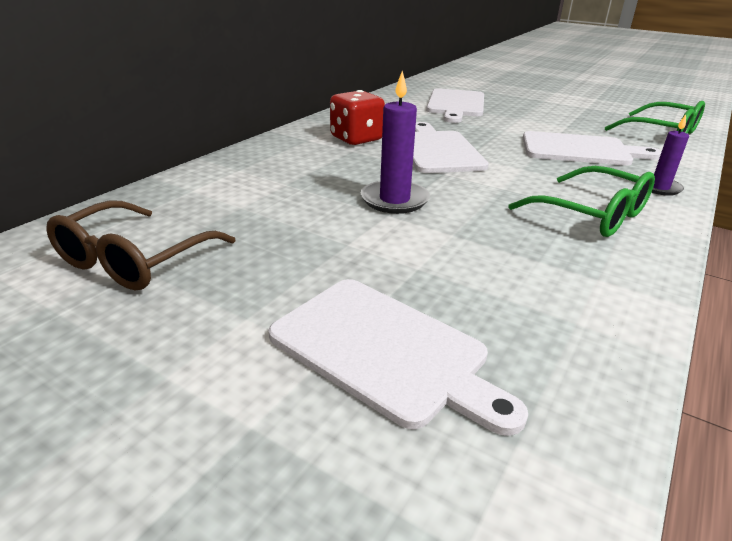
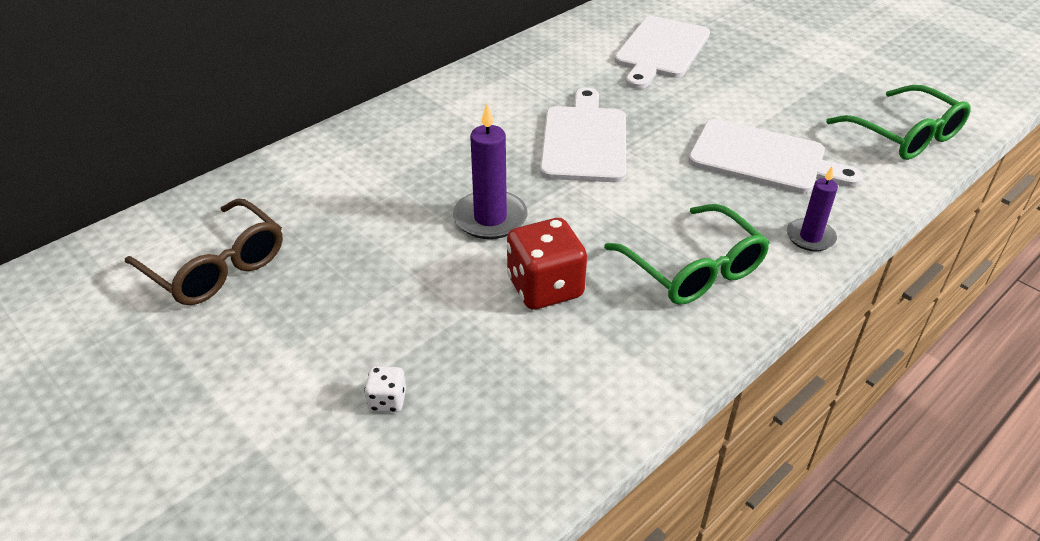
camera: 15 degrees right, 10 degrees up
(134, 260) = (216, 266): brown glasses -> brown glasses turned 90 degrees counterclockwise
(356, 139) = (499, 109): red dice -> red dice (545, 288)
(384, 350) = (387, 400): white cutting board -> white dice

